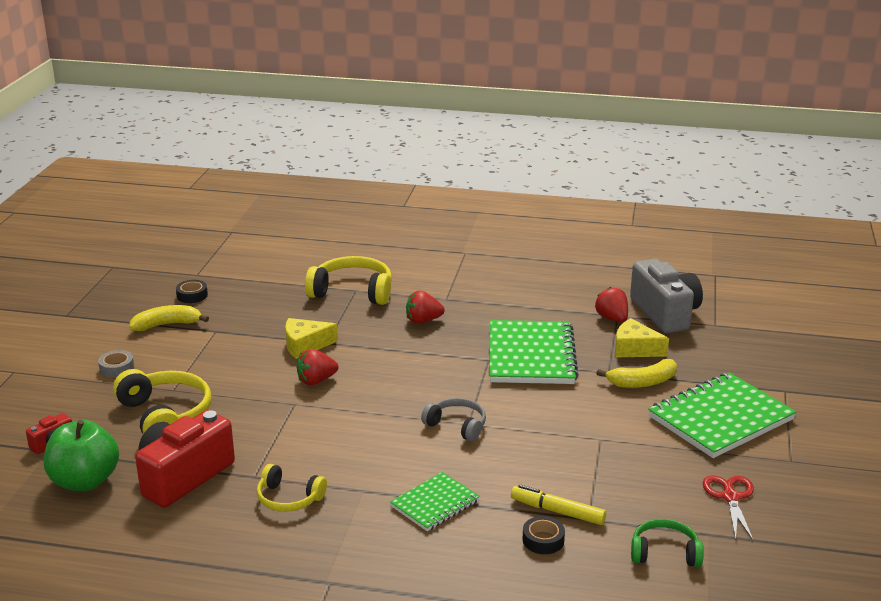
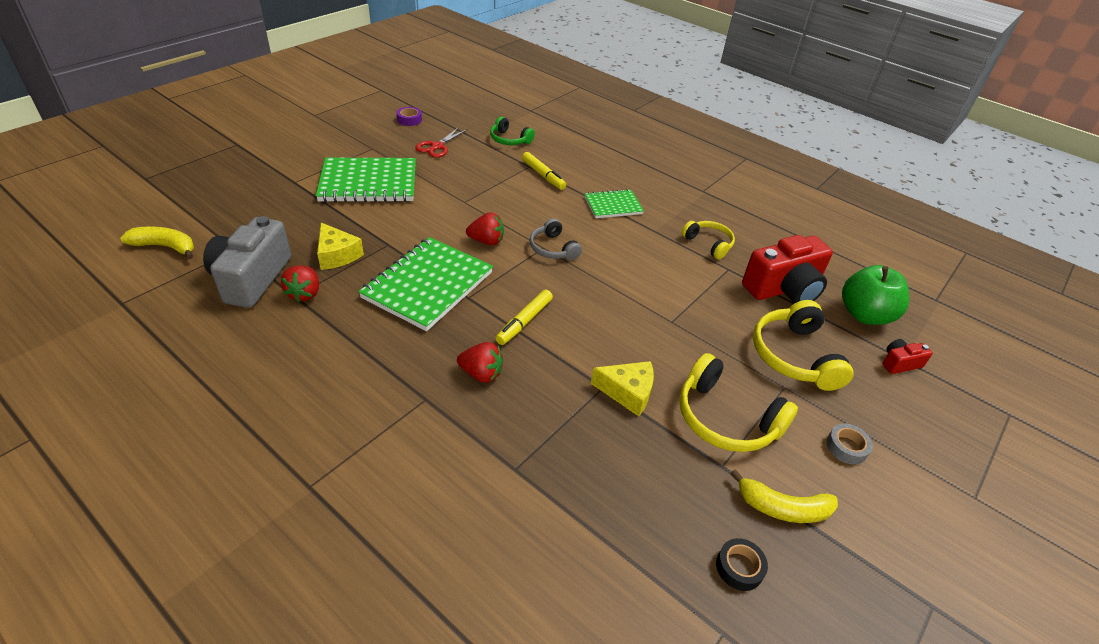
camera: 155 degrees left, 15 degrees up
(316, 381) = (639, 339): red strawberry -> red strawberry (486, 241)
(352, 292) = (521, 466): yellow headphones -> yellow headphones (726, 418)
(424, 359) = (524, 321): none -> yellow marker
(543, 540) = (567, 166): black tape -> none
(642, 382) = (377, 226): yellow banana -> yellow banana (165, 247)
(829, 525) = (409, 120): none -> purple tape

